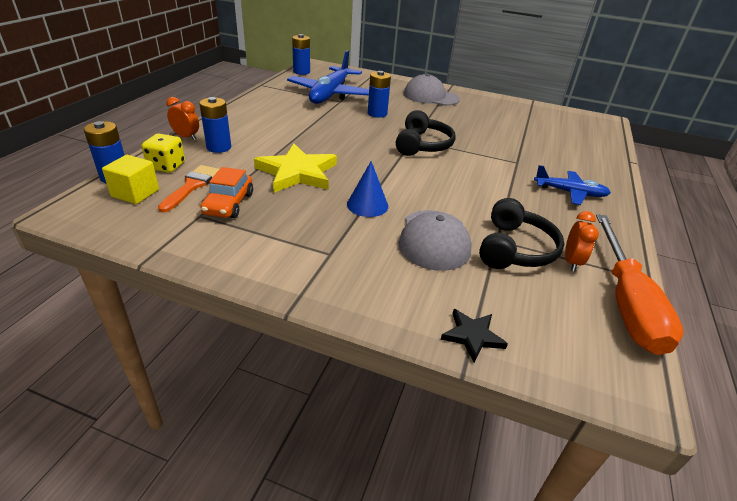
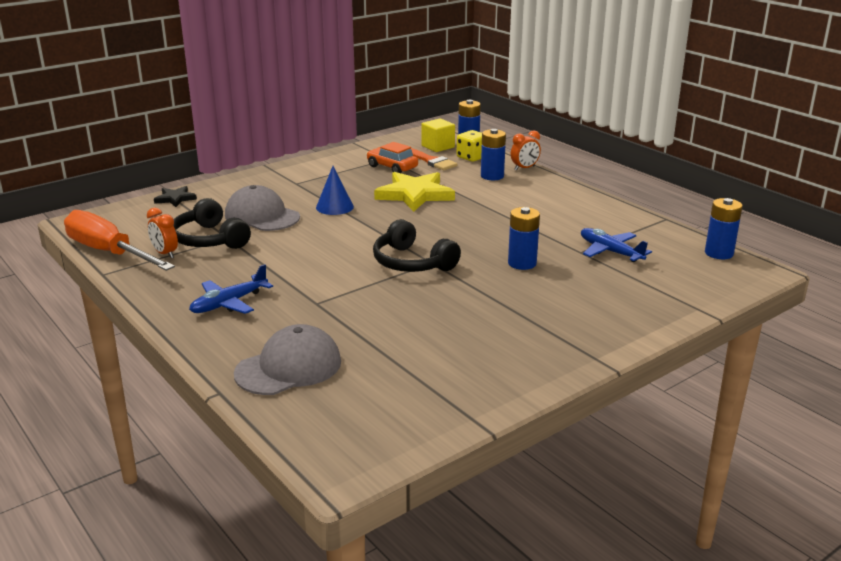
camera: 125 degrees right, 10 degrees down
(330, 94) = (610, 252): blue plane -> blue plane, size x0.55
(431, 96) = (564, 324): grey cap -> grey cap (289, 367)

